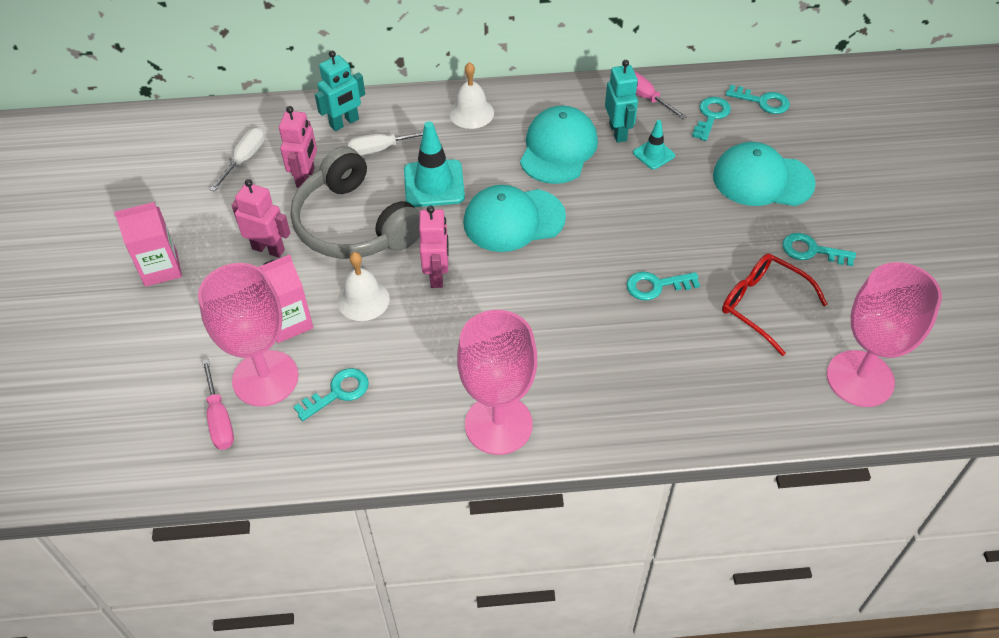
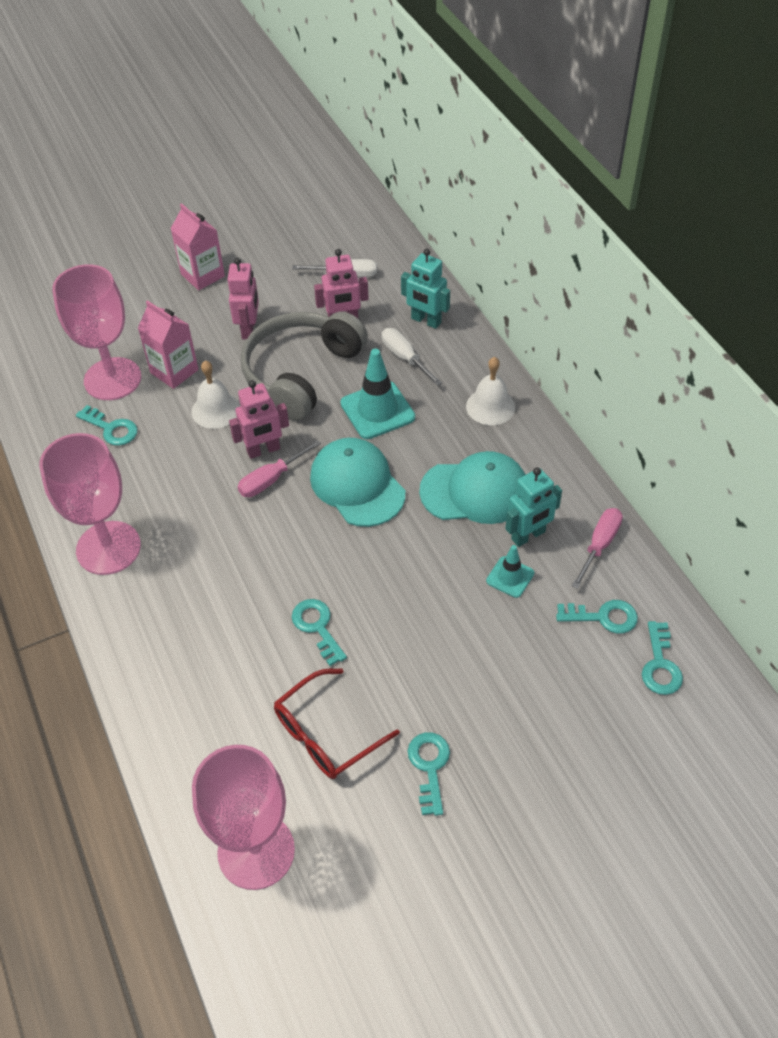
camera: 70 degrees right, 0 degrees up
(219, 420) = (65, 368): pink screwdriver -> pink screwdriver (270, 480)
(762, 180) = (522, 693): turquoise cap -> none
(763, 305) = (327, 733): red glasses -> red glasses turned 150 degrees counterclockwise

